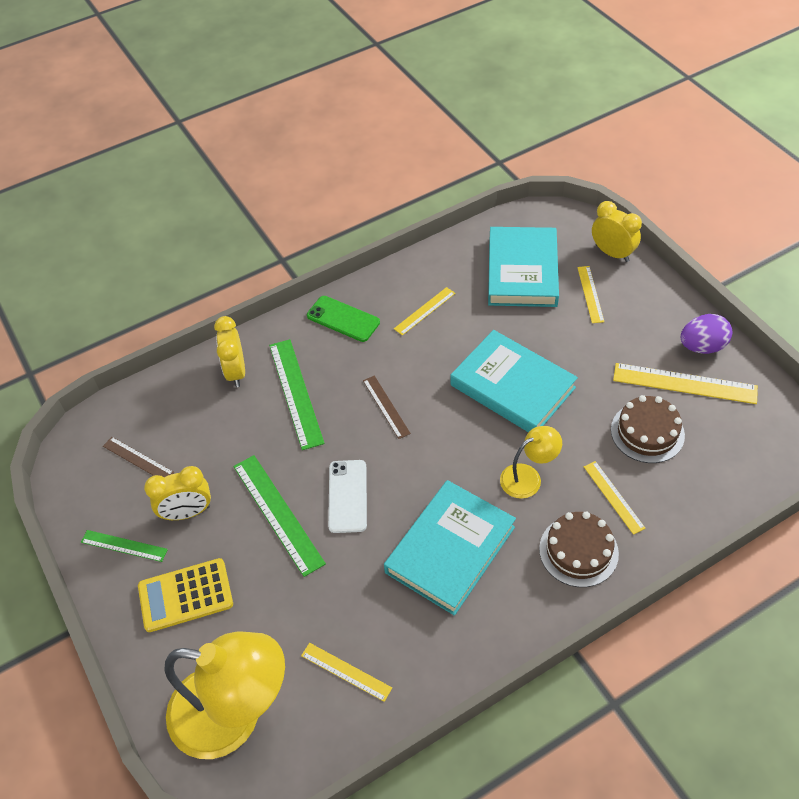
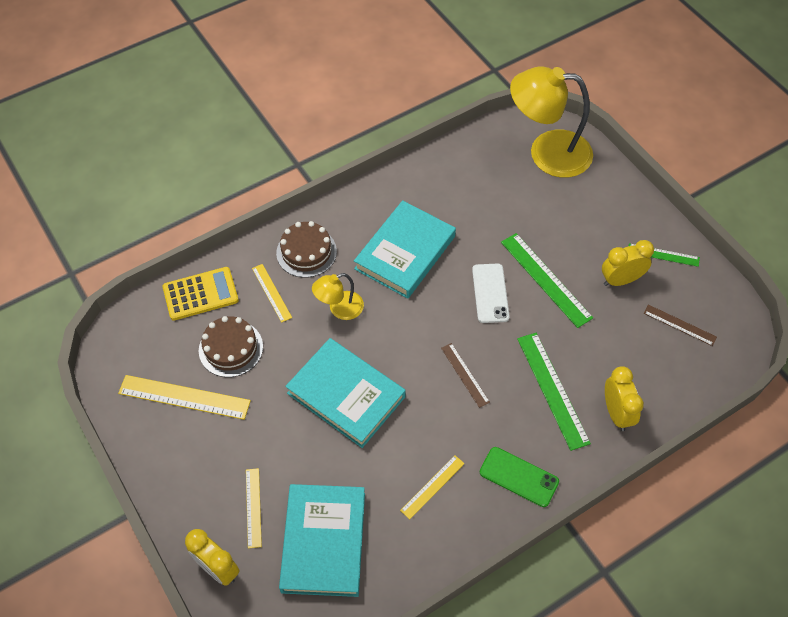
camera: 175 degrees right, 5 degrees up
(185, 595) = (602, 221): yellow calculator -> yellow calculator (200, 294)
(346, 672) = (476, 176): yellow ruler -> none
(702, 346) = (155, 438): purple egg -> none

